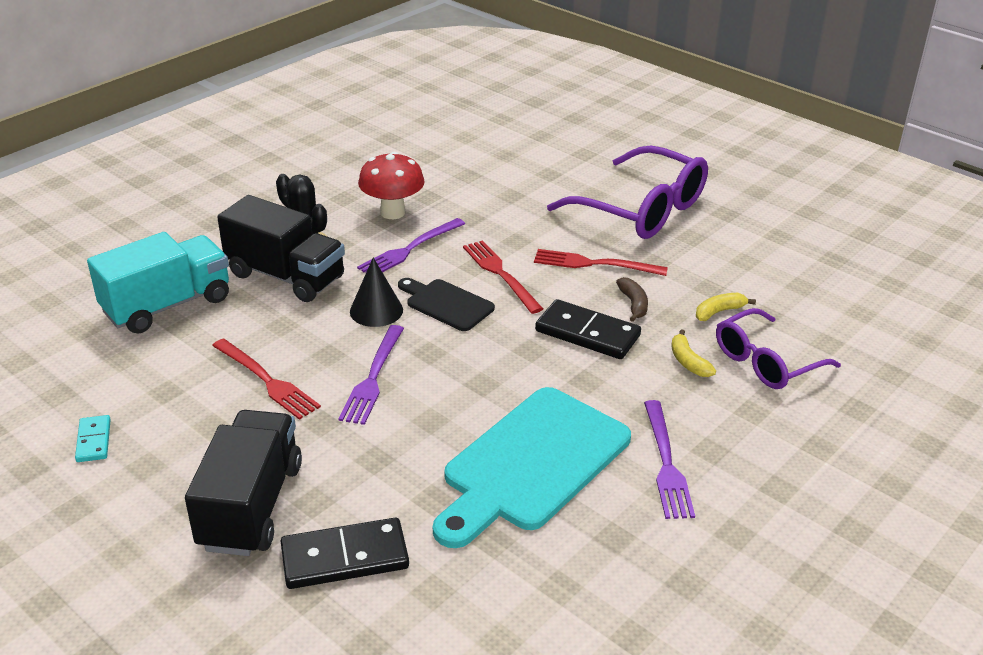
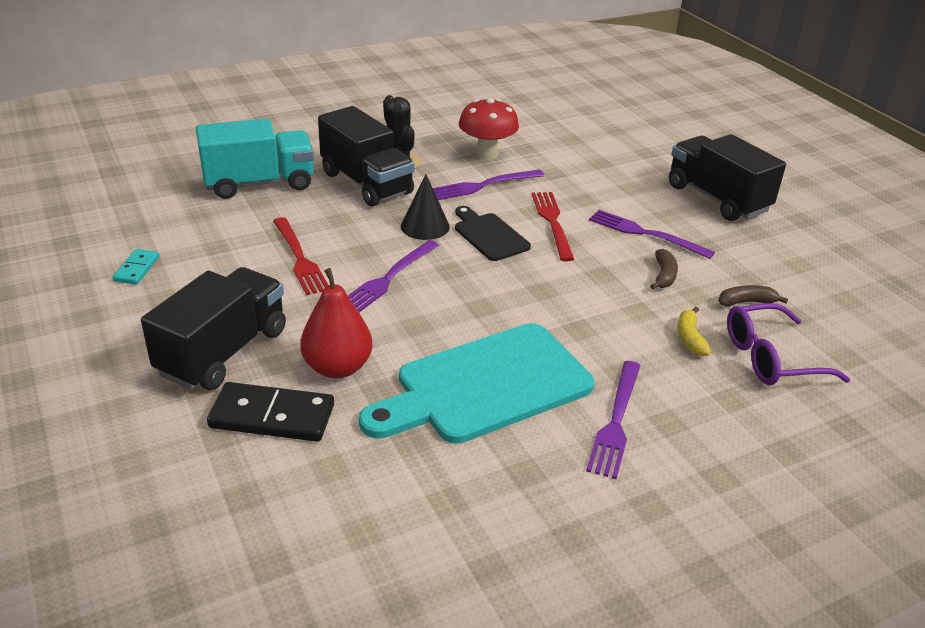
camera: 20 degrees right, 0 degrees up
(379, 487) = (337, 367): none -> red pear
(587, 333) = (604, 290): black domino -> none
(594, 264) = (645, 234): red fork -> purple fork
(640, 209) = (717, 198): purple glasses -> black truck
(719, 312) = (746, 302): yellow banana -> brown banana

